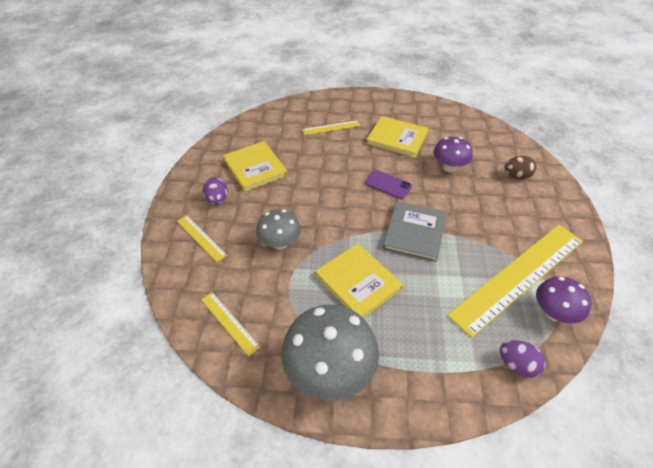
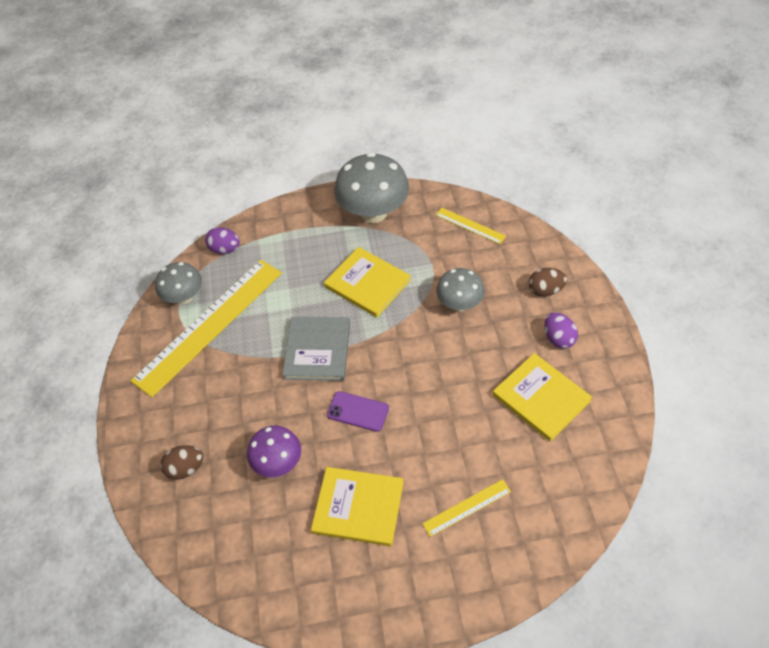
camera: 170 degrees right, 5 degrees up
(201, 237) = (545, 290): yellow ruler -> brown egg
(553, 313) = (184, 297): purple mushroom -> grey mushroom

